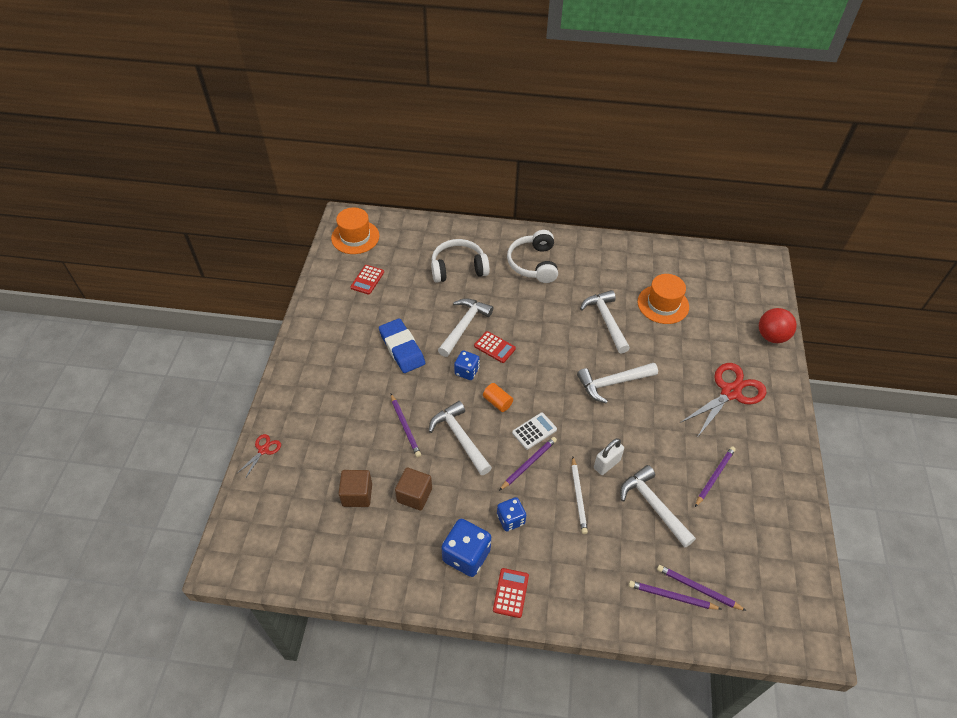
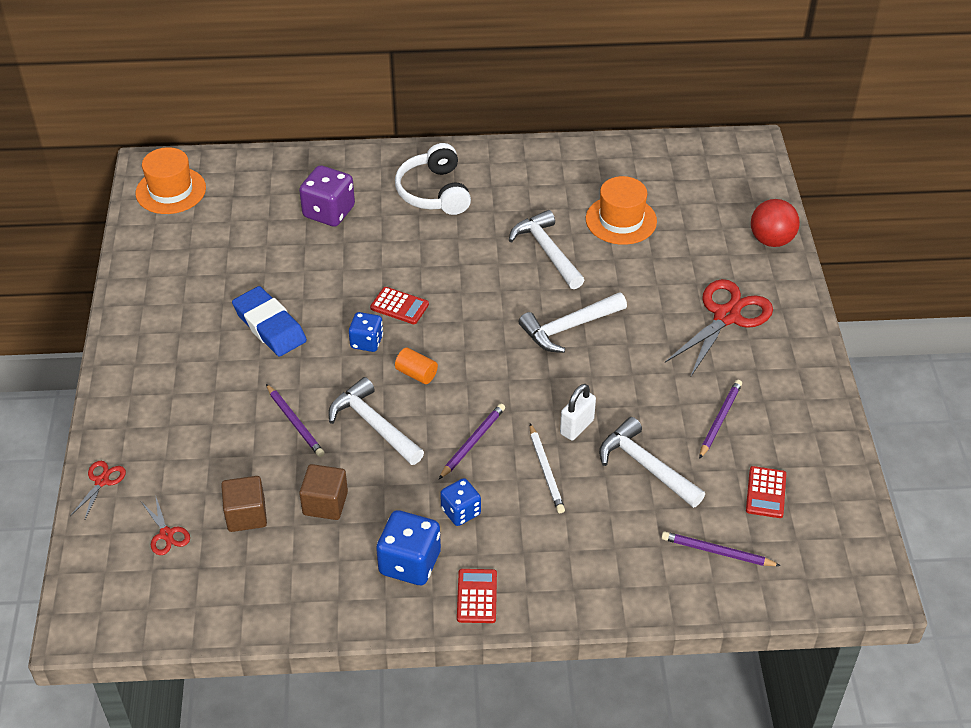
camera: 10 degrees left, 5 degrees down
(299, 500) = (166, 534): none -> red scissors
(367, 280) = (201, 245): red calculator -> red calculator (765, 493)
(458, 268) = (329, 212): white headphones -> purple dice
(464, 326) = (352, 285): white hammer -> none
(534, 431) = (473, 402): white calculator -> none
(672, 596) = (685, 566): purple pencil -> none

